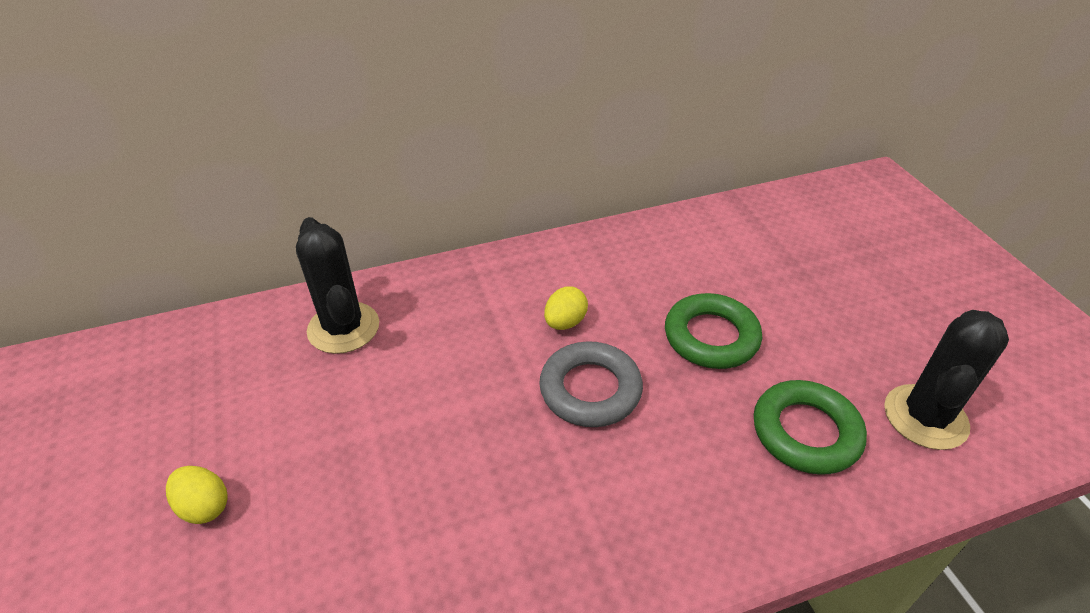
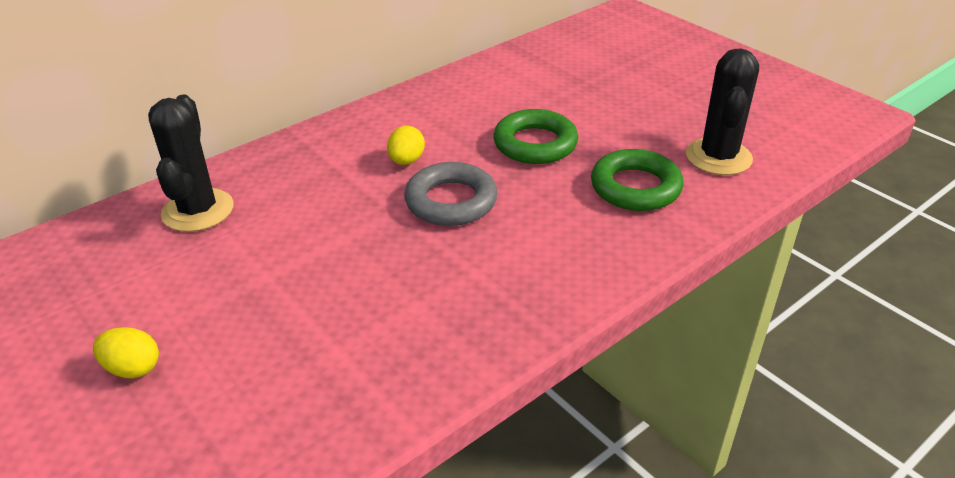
camera: 20 degrees left, 5 degrees down
(343, 328) = (198, 210): black cactus -> black cactus turned 45 degrees clockwise

